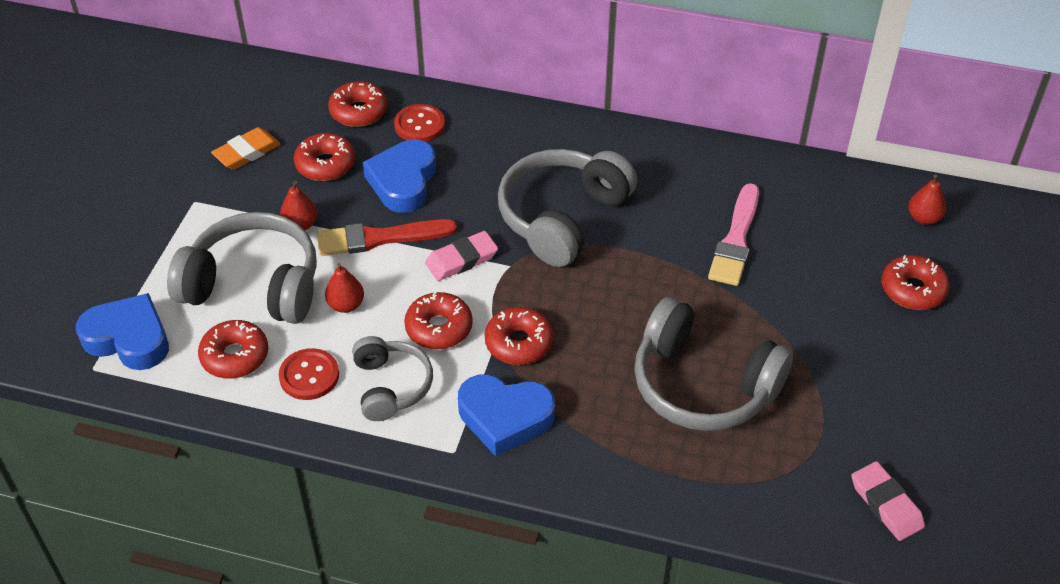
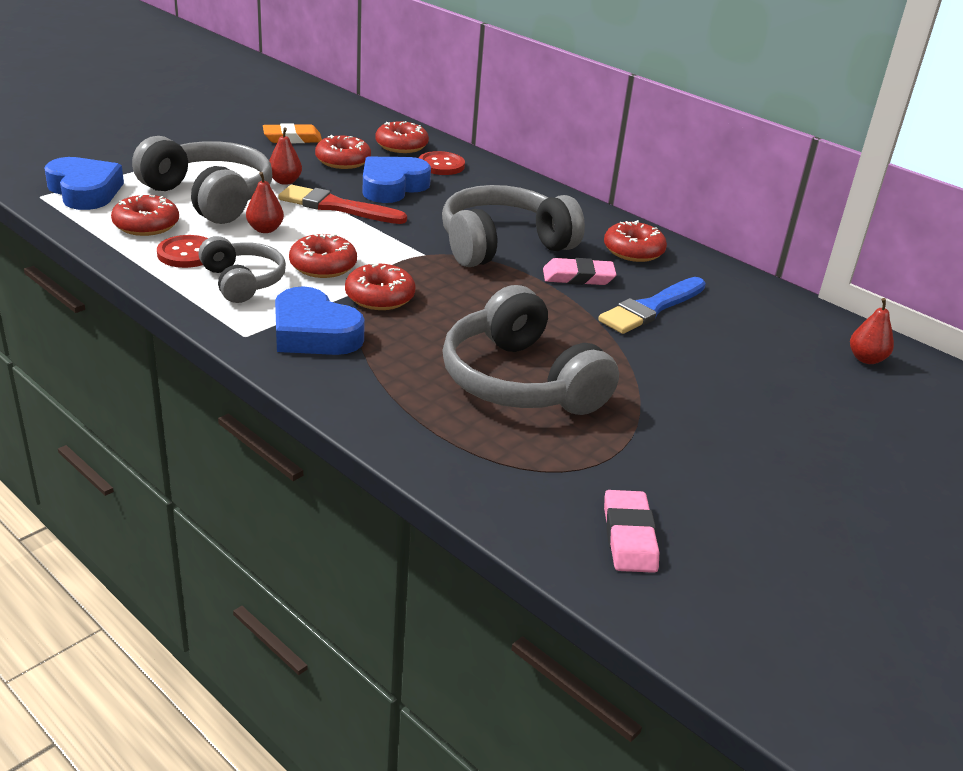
camera: 25 degrees right, 15 degrees down
(391, 386) = (242, 282): grey headphones -> grey headphones turned 45 degrees counterclockwise
(461, 259) = (388, 238): pink eraser -> pink eraser (578, 277)
(735, 240) = (651, 308): pink brush -> blue brush
(913, 290) = (809, 400): red donut -> red donut (633, 251)

